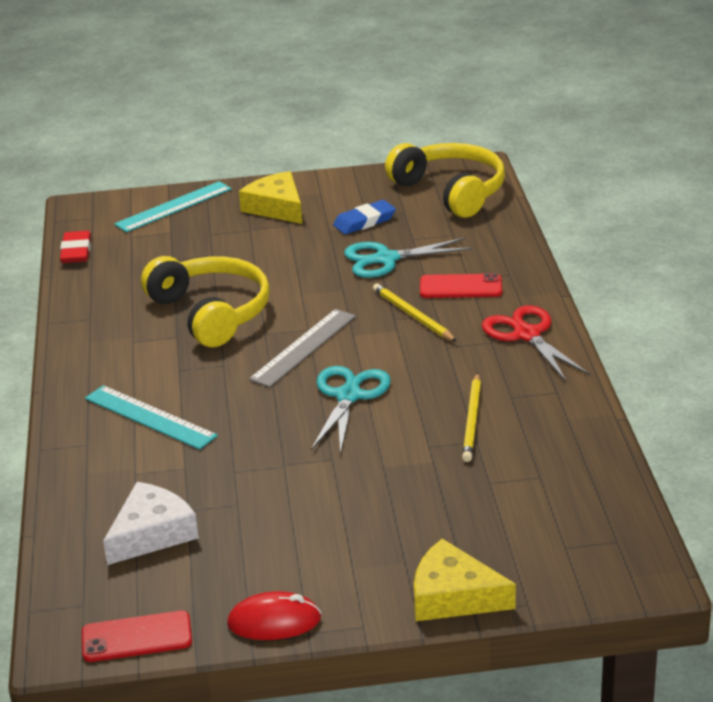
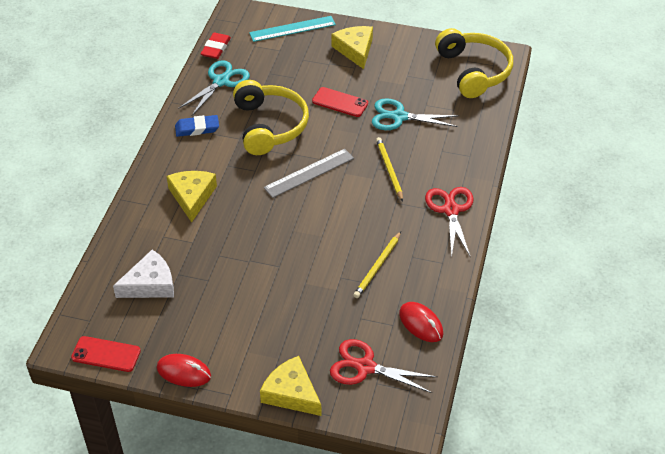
camera: 20 degrees right, 15 degrees up
(149, 417) = (192, 197): turquoise ruler -> yellow cheese
(349, 396) = (315, 221): turquoise scissors -> turquoise scissors (221, 81)
(364, 221) = (403, 80): blue eraser -> blue eraser (197, 128)
(460, 287) = (432, 156): red phone -> red phone (340, 102)
(536, 534) = (365, 367): none -> red scissors
(577, 464) = (421, 324): none -> red mouse

